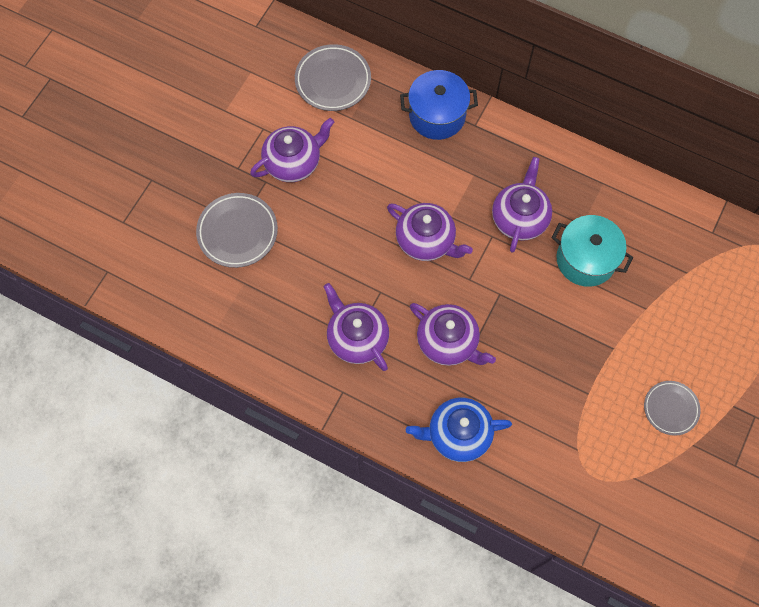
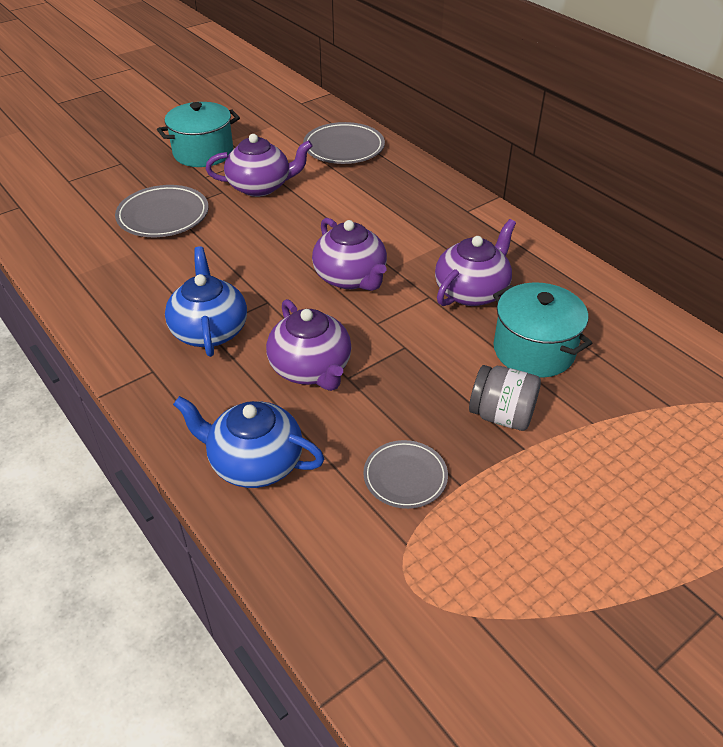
camera: 25 degrees right, 25 degrees down
(214, 136) = (203, 153): none -> turquoise pot
(357, 338) = (209, 330): purple teapot -> blue teapot
(437, 116) = (431, 194): blue pot -> none
(589, 327) = (501, 415): none -> grey jar
(670, 408) = (577, 548): grey plate -> grey plate (405, 477)

